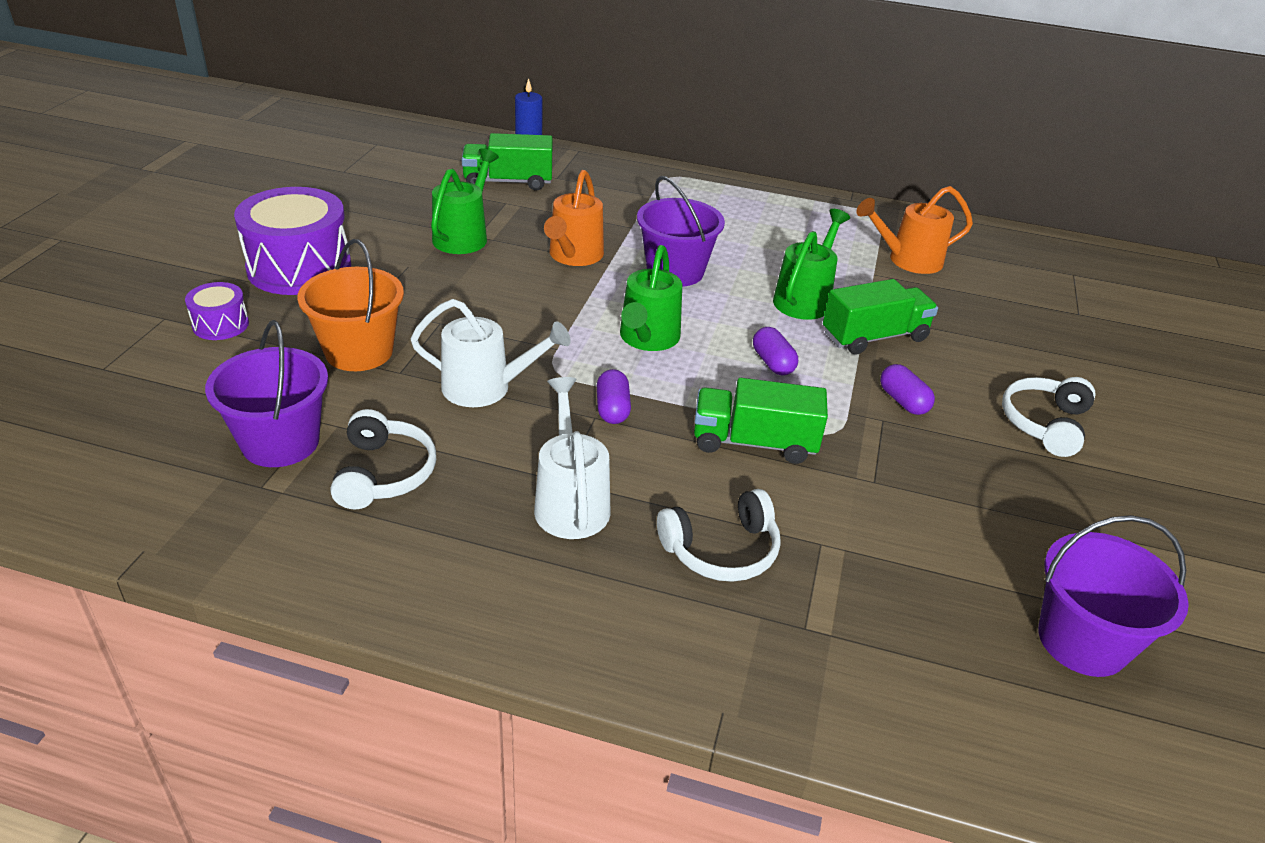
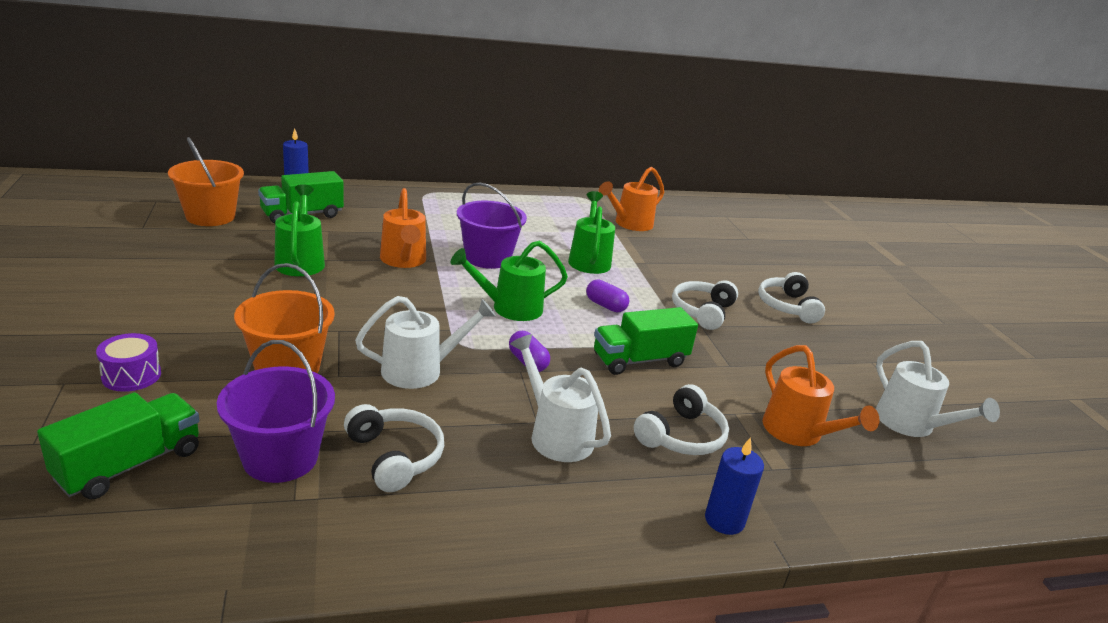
camera: 30 degrees left, 10 degrees down
(299, 268) = (170, 312): purple drum -> none
(414, 169) = (210, 216): none -> orange bucket
(647, 339) = (509, 308): green watering can -> green watering can turned 90 degrees clockwise
(681, 665) = (724, 520): none -> blue candle
(874, 337) = (652, 275): green truck -> green truck (129, 464)
(888, 597) = (798, 433): none -> orange watering can
(903, 401) = (702, 312): purple capsule -> white headphones
(1082, 641) = (911, 425): purple bucket -> white watering can

